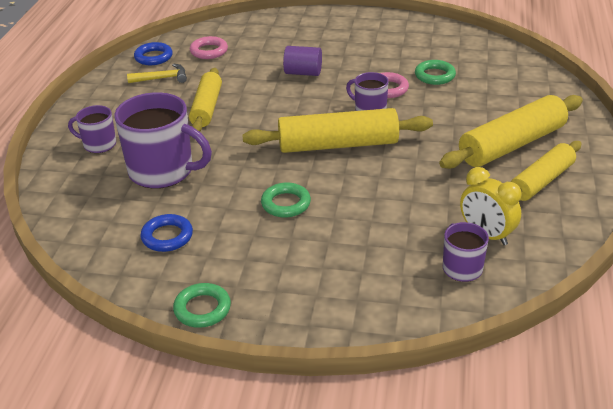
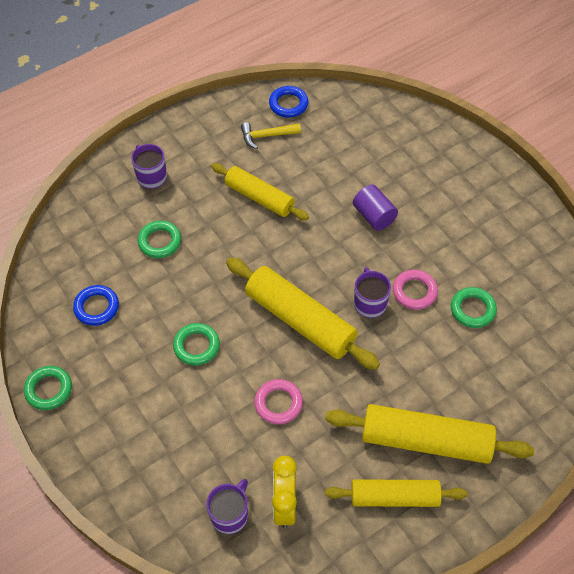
camera: 45 degrees right, 20 degrees up
(162, 78) = (267, 136): yellow hammer -> yellow hammer turned 135 degrees clockwise
(163, 171) = (160, 241): purple mug -> green ring
(206, 108) = (259, 197): yellow rolling pin -> yellow rolling pin turned 75 degrees clockwise
(209, 51) = (335, 129): pink ring -> pink ring (278, 403)

